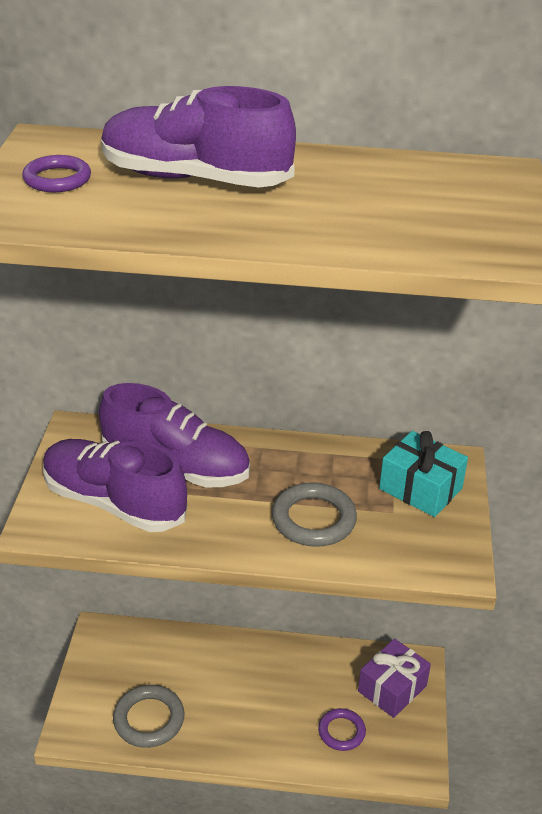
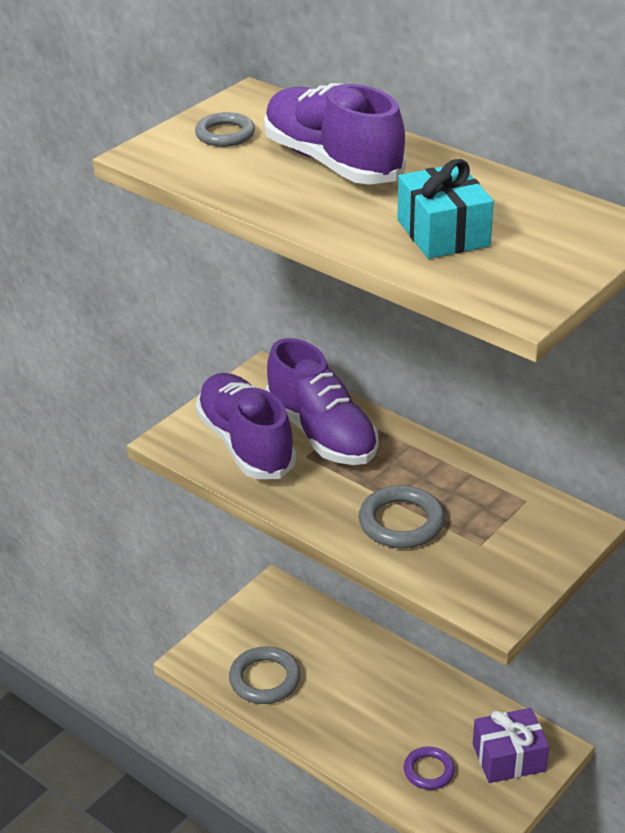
camera: 35 degrees right, 0 degrees up
(57, 179) = (225, 134): purple ring -> grey ring
(420, 489) = (526, 535): turquoise gift -> turquoise gift (443, 233)

